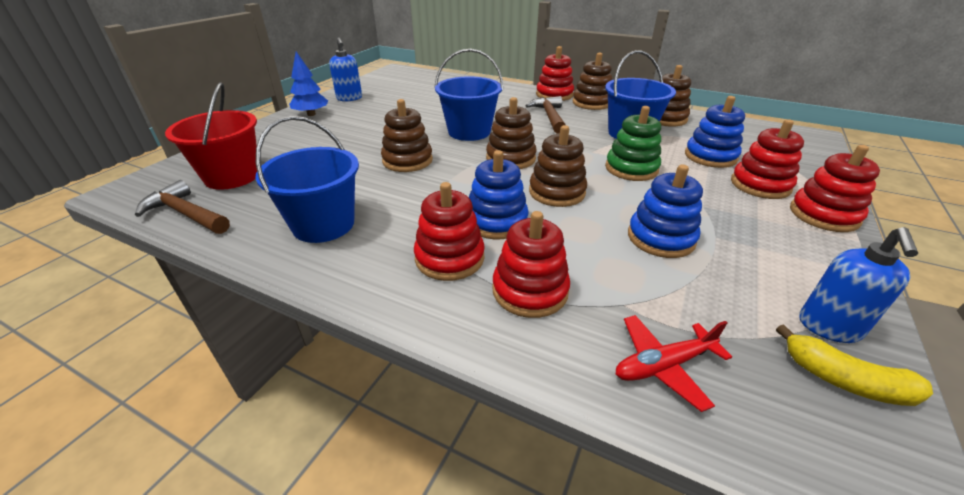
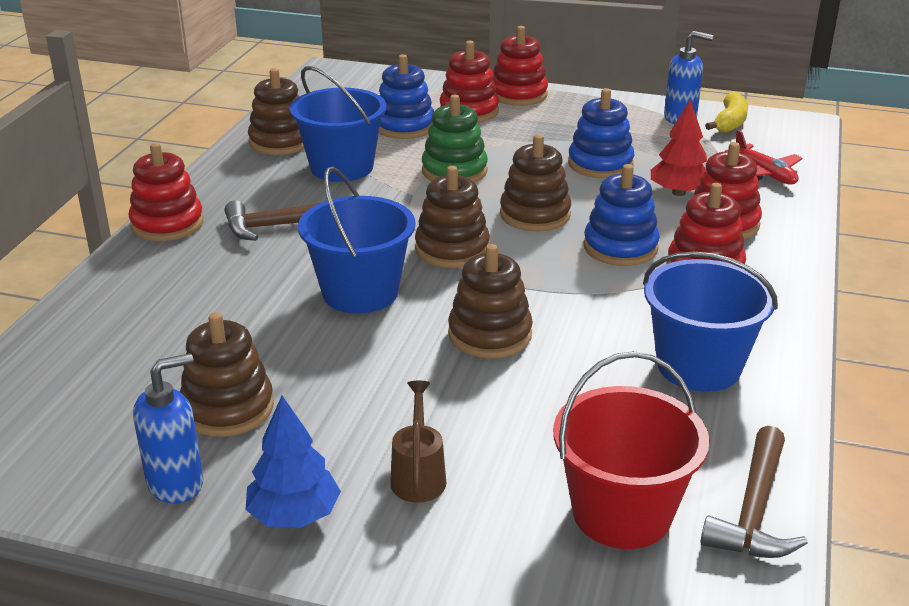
camera: 100 degrees left, 5 degrees down
(310, 136) = (418, 475): none -> brown watering can
(591, 103) = (213, 191): brown stacking toy -> brown stacking toy (227, 408)
(600, 276) = (678, 192): none -> red tree

